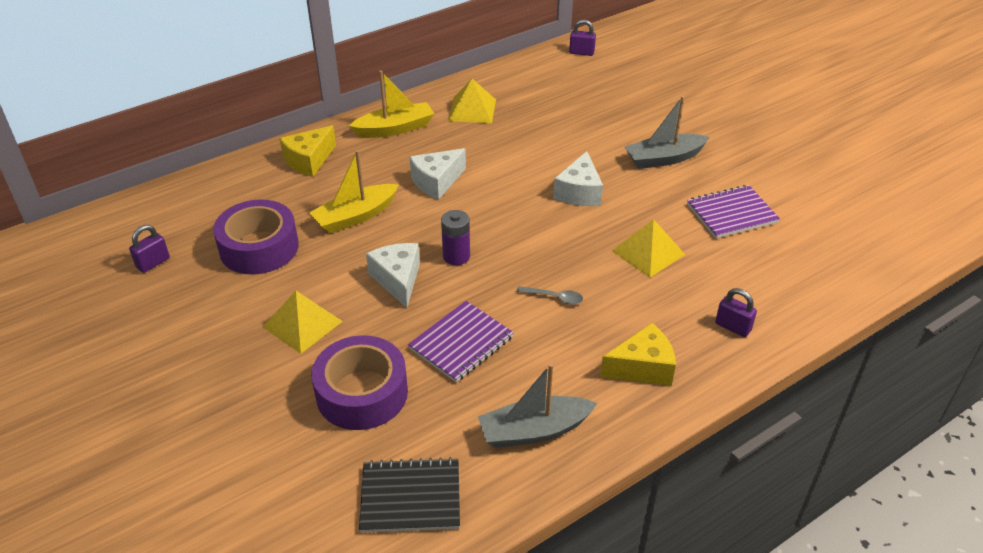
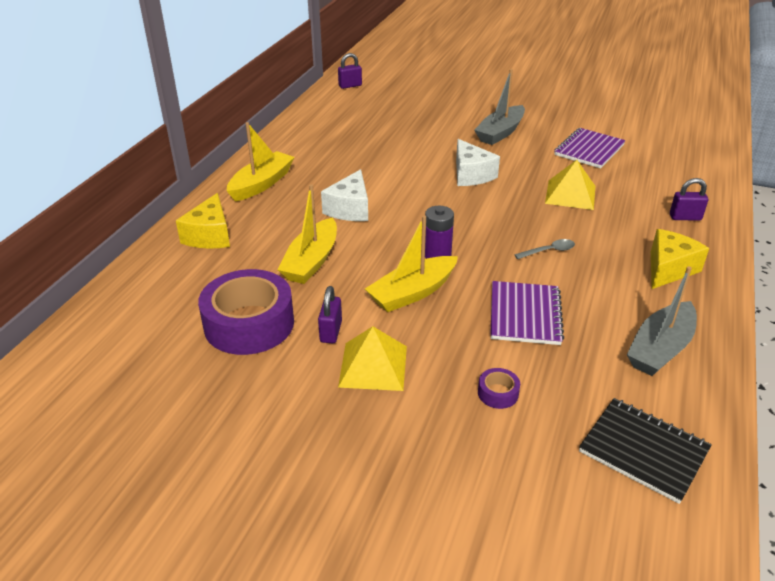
camera: 35 degrees left, 5 degrees down
(153, 263) = (148, 387): purple padlock -> purple padlock (331, 332)
(362, 393) = (498, 393): purple tape -> purple tape, size x0.41
(397, 280) = (412, 293): white cheese -> yellow boat
(410, 497) = (643, 451): black notebook -> black notebook turned 75 degrees clockwise
(472, 110) = (312, 149): yellow pyramid -> none

